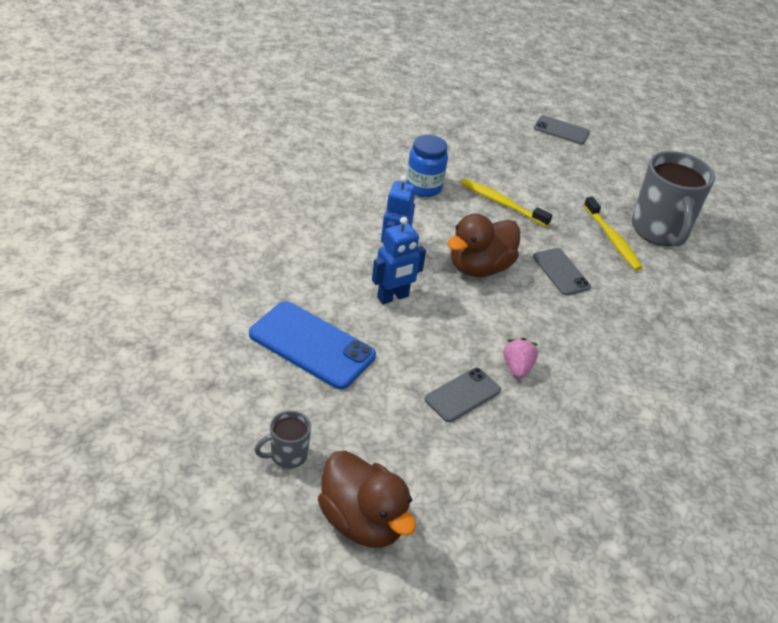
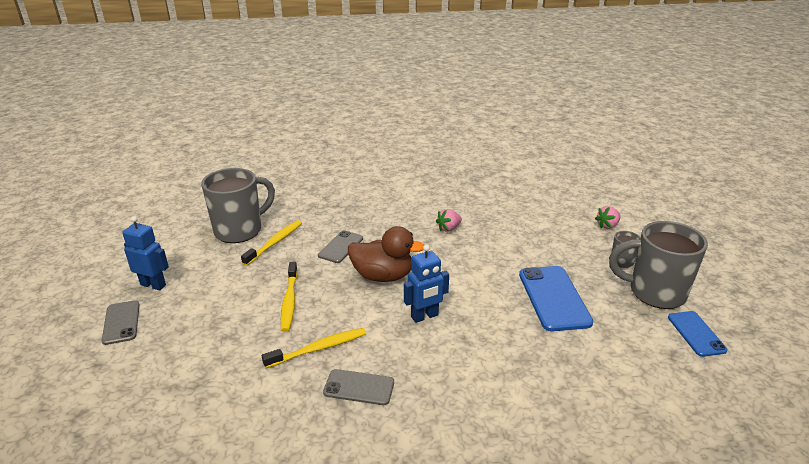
camera: 125 degrees left, 10 degrees down
(142, 393) = (696, 333): none -> blue phone
(217, 425) = (655, 292): none -> grey mug
(362, 521) = (607, 225): brown duck -> pink strawberry
(393, 297) = (465, 293): blue robot -> blue robot (153, 285)
(423, 187) = (319, 348): blue jar -> yellow toothbrush
(462, 395) = (495, 234): grey phone -> grey phone (359, 387)

